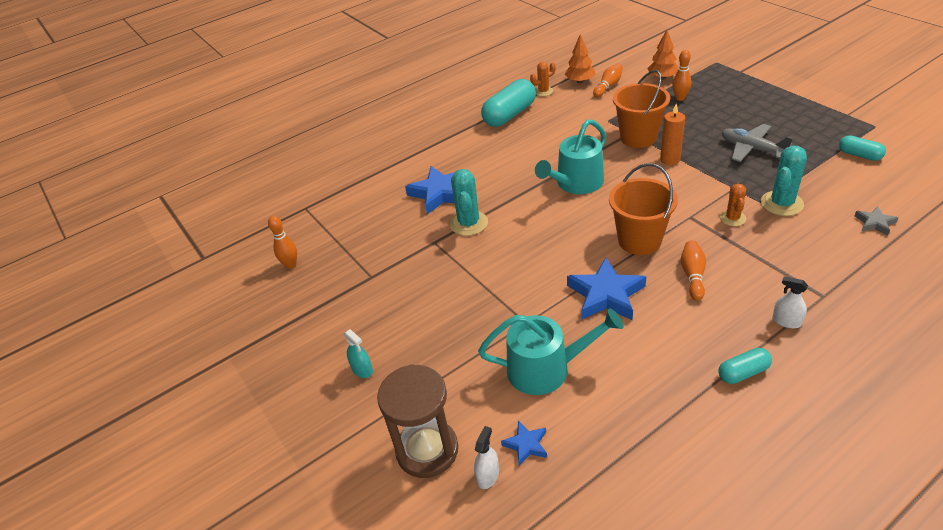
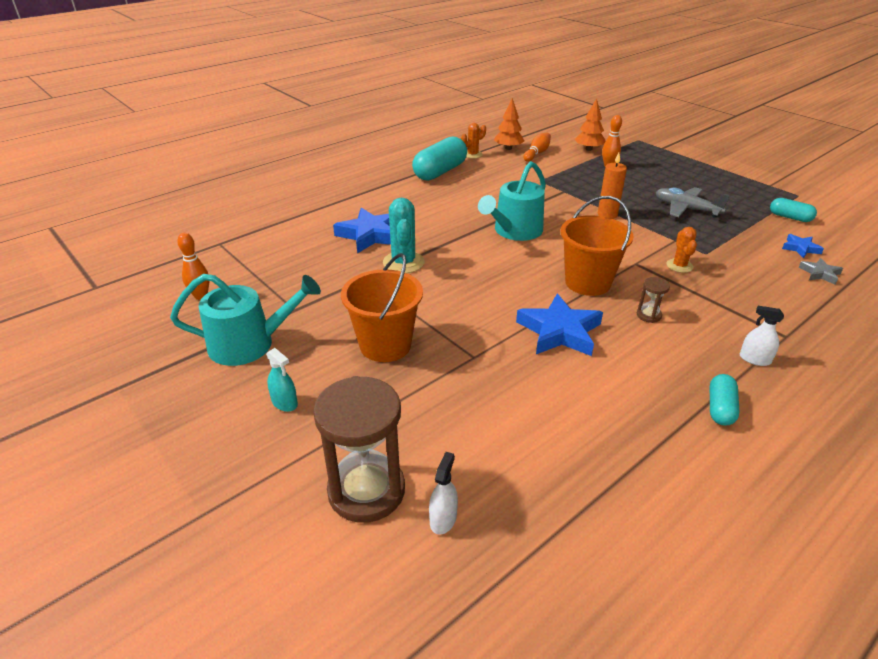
camera: 10 degrees left, 5 degrees down
(526, 445) = (487, 484): blue star -> blue star (800, 248)
(546, 369) = (501, 403): turquoise watering can -> turquoise watering can (249, 344)
(638, 137) = (573, 195): orange bucket -> orange bucket (385, 345)
(693, 275) = (648, 315): orange bowling pin -> brown hourglass
(743, 373) = (720, 408): turquoise capsule -> turquoise capsule turned 45 degrees counterclockwise
(781, 203) = (725, 254): turquoise cactus -> none

